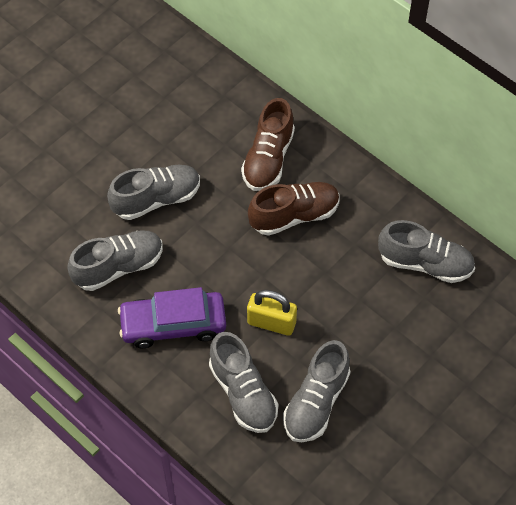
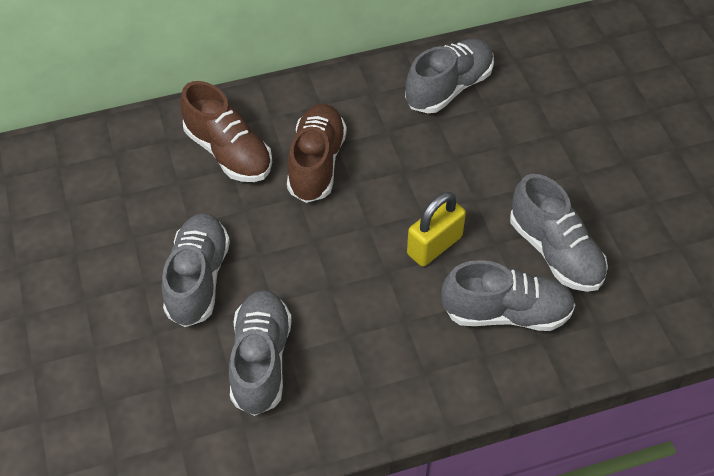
camera: 60 degrees left, 5 degrees down
(173, 324) = (376, 339): purple car -> none

